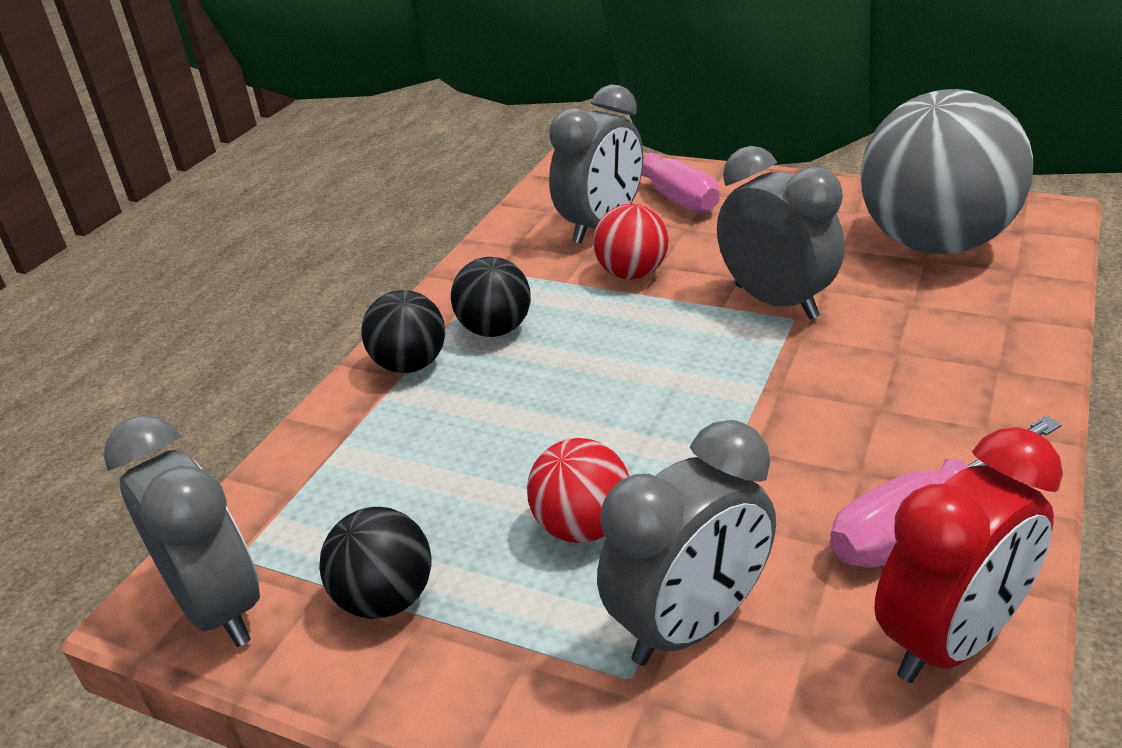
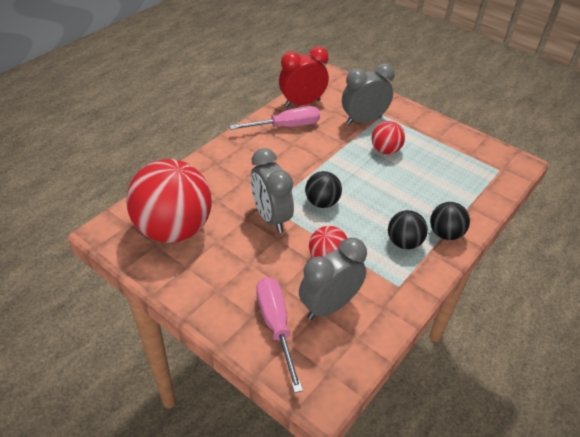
camera: 170 degrees left, 10 degrees up
(219, 607) = (501, 157): grey clock -> none
(386, 599) = (448, 146): black ball -> black ball (322, 202)
(934, 243) = (174, 229): grey ball -> red ball

